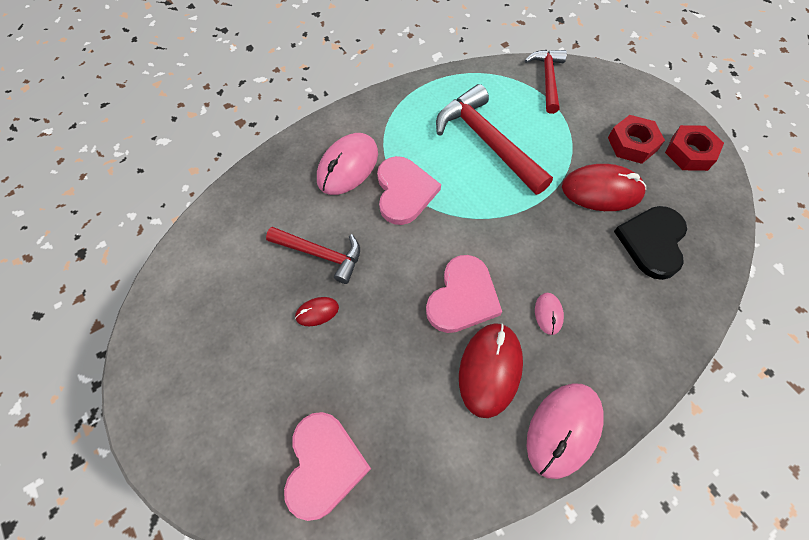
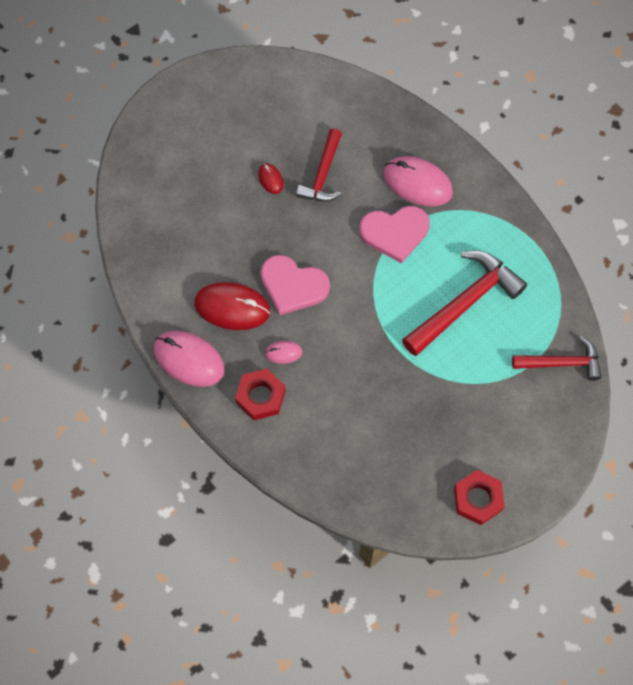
camera: 85 degrees right, 5 degrees up
(324, 465) = (156, 200): pink heart -> none
(601, 191) = (417, 407): red mouse -> none
(632, 144) = (481, 442): red nut -> red nut (260, 397)
(652, 242) = (363, 447): black heart -> none

